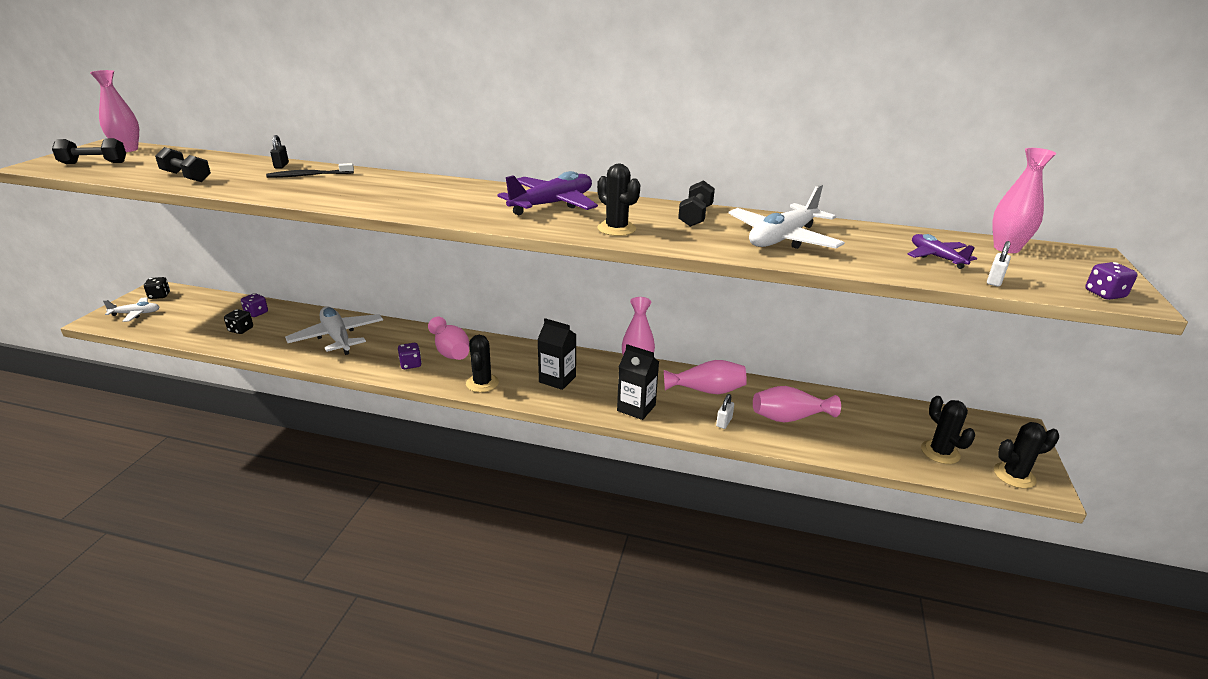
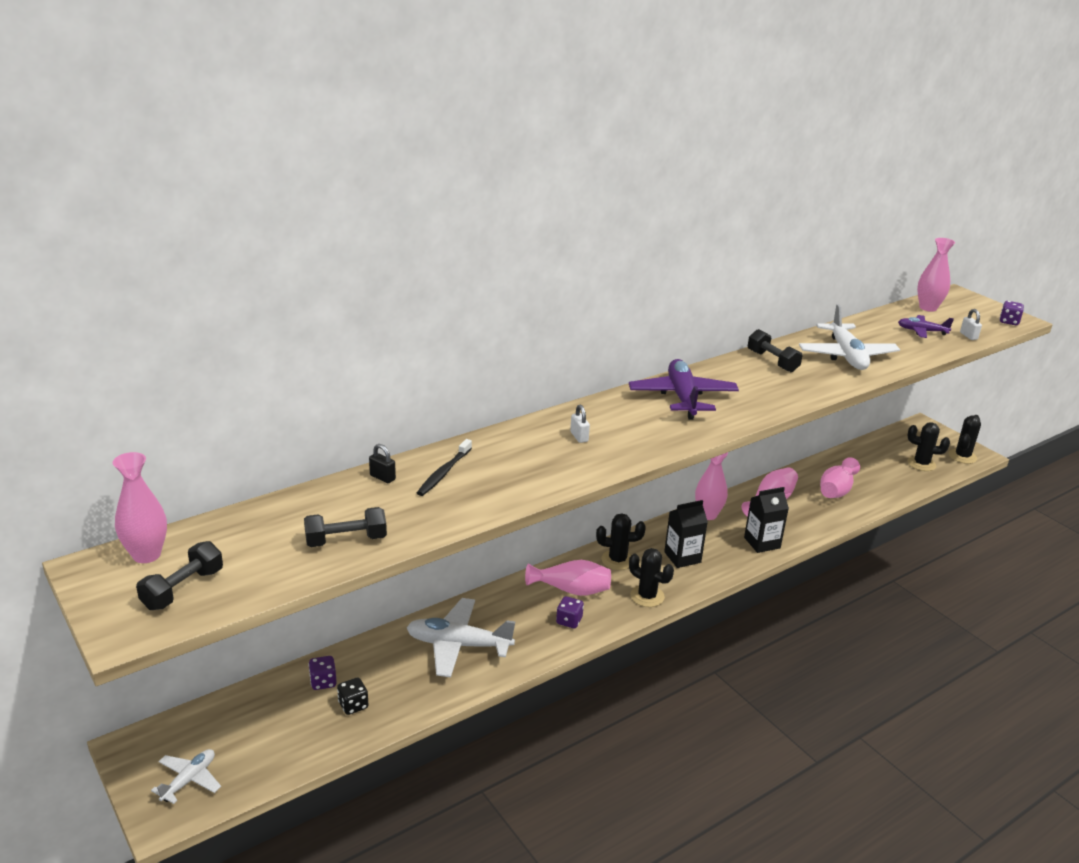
camera: 50 degrees left, 0 degrees up
(159, 296) = (158, 747): black dice -> none
(616, 229) = (766, 397): black cactus -> black cactus (617, 560)
(724, 422) = (816, 517): white padlock -> white padlock (579, 437)

